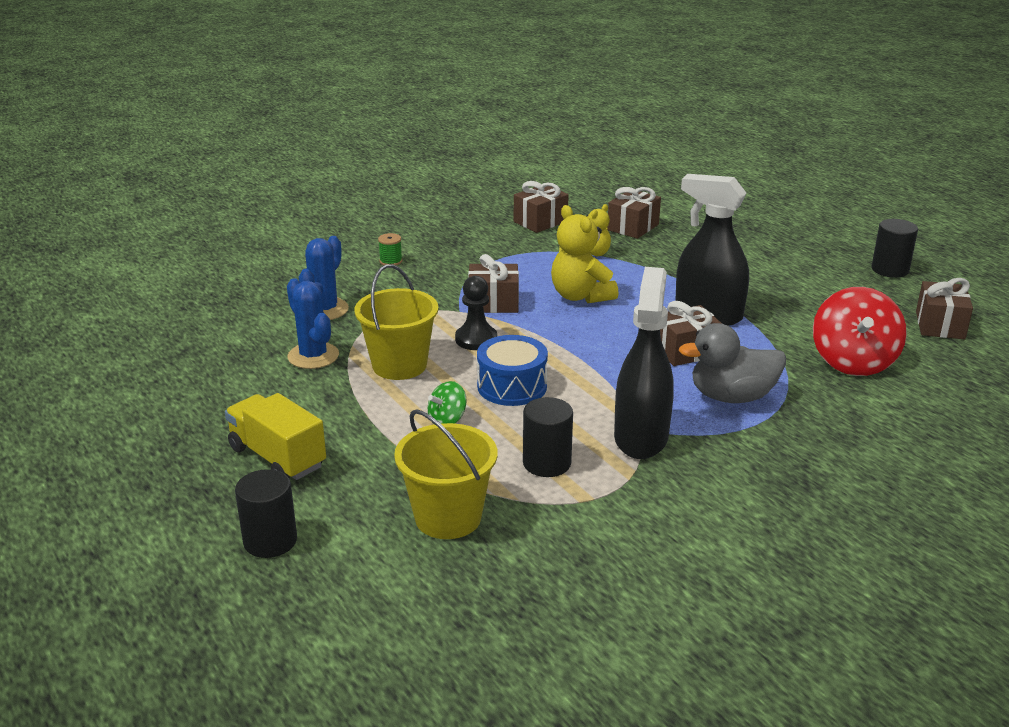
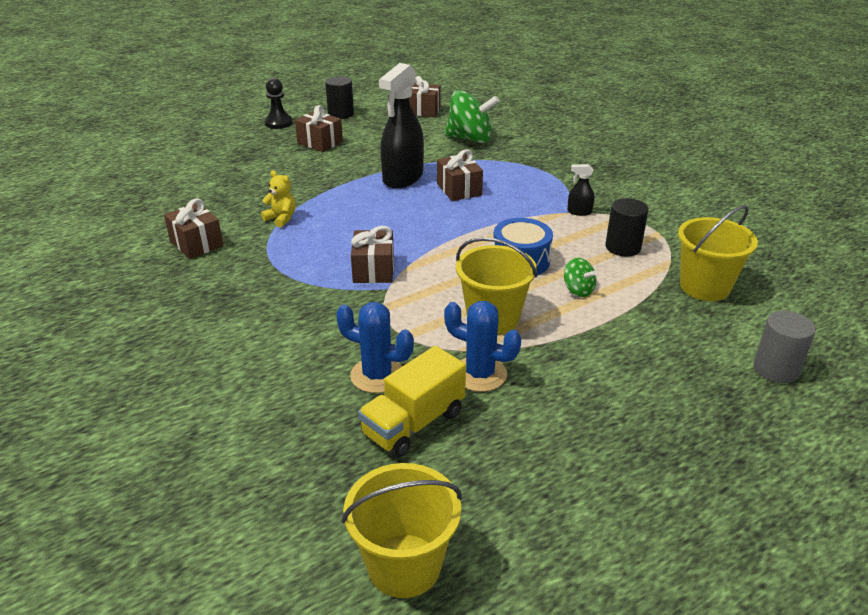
camera: 90 degrees left, 5 degrees up
(121, 324) = (404, 565): none -> yellow bucket
(270, 541) = (776, 369): black cylinder -> grey cylinder
(277, 457) = (662, 378): yellow truck -> yellow truck (413, 423)
(313, 356) = (480, 374): blue cactus -> blue cactus turned 60 degrees clockwise
(391, 261) = (264, 335): green spool -> none
(476, 339) = (443, 278): black pawn -> black pawn (278, 123)
(580, 296) = (365, 227): yellow teddy bear -> none
(633, 227) = (230, 198): brown gift -> brown gift (320, 142)
(641, 437) = (579, 212): black spray bottle -> black spray bottle, size x0.42
(732, 397) = (520, 179): grey duck -> none
(853, 362) = (470, 139): red spinning top -> green spinning top

